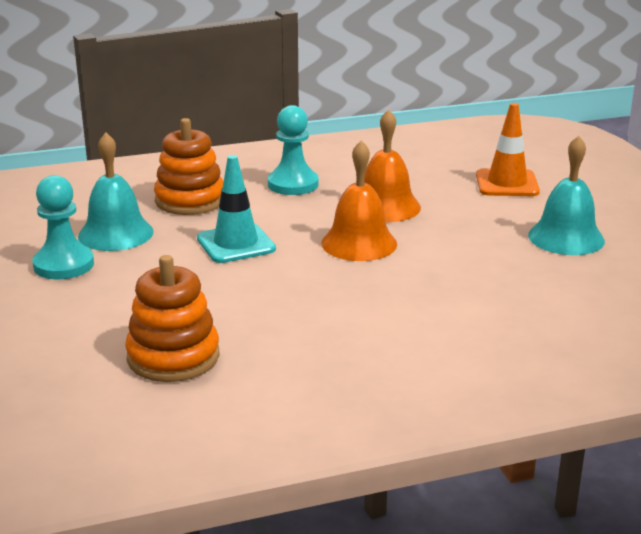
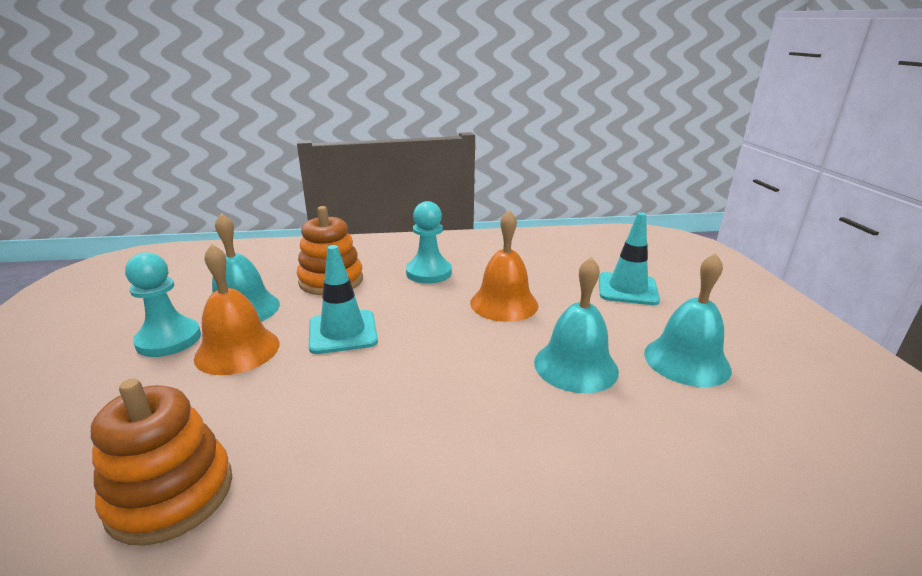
camera: 10 degrees right, 0 degrees up
(359, 243) = (463, 344): orange bell -> orange bell (237, 350)
(468, 250) = (575, 366): none -> turquoise bell
(507, 183) = (627, 289): orange traffic cone -> turquoise traffic cone

